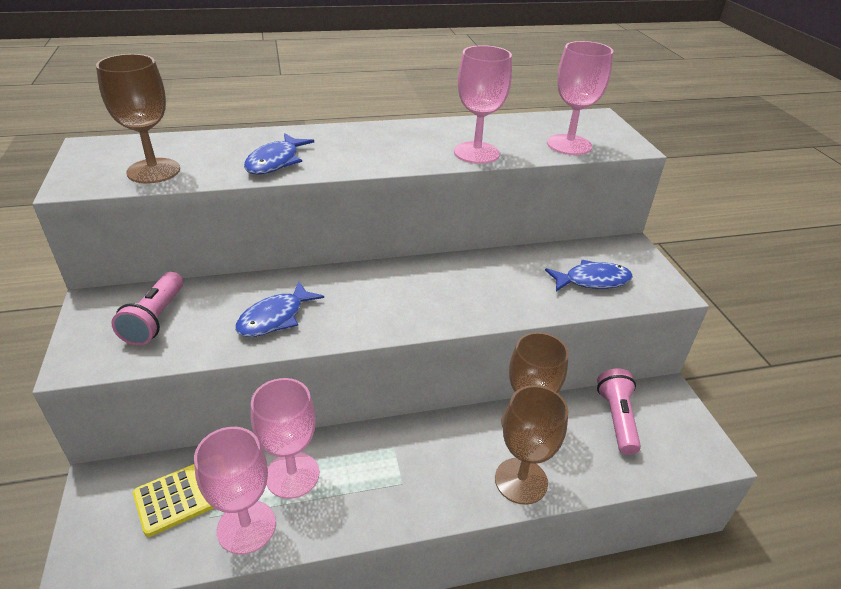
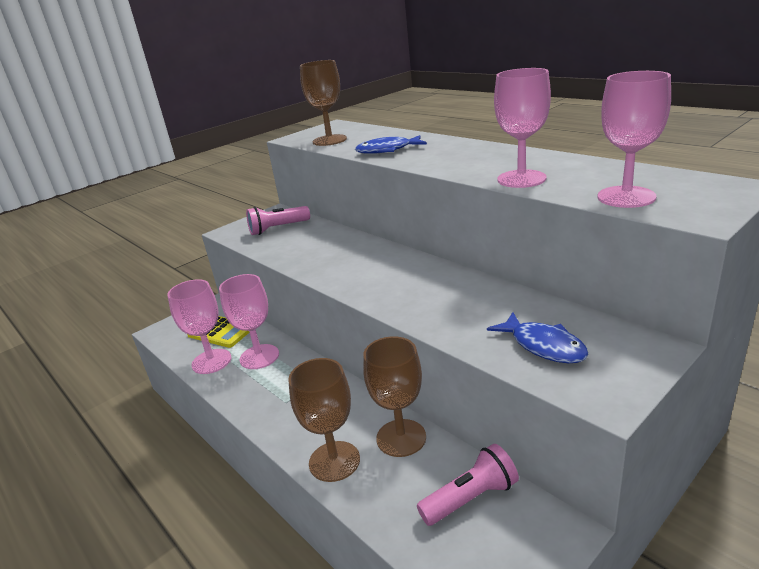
camera: 65 degrees right, 10 degrees down
(275, 318) = (314, 253): blue fish -> none

